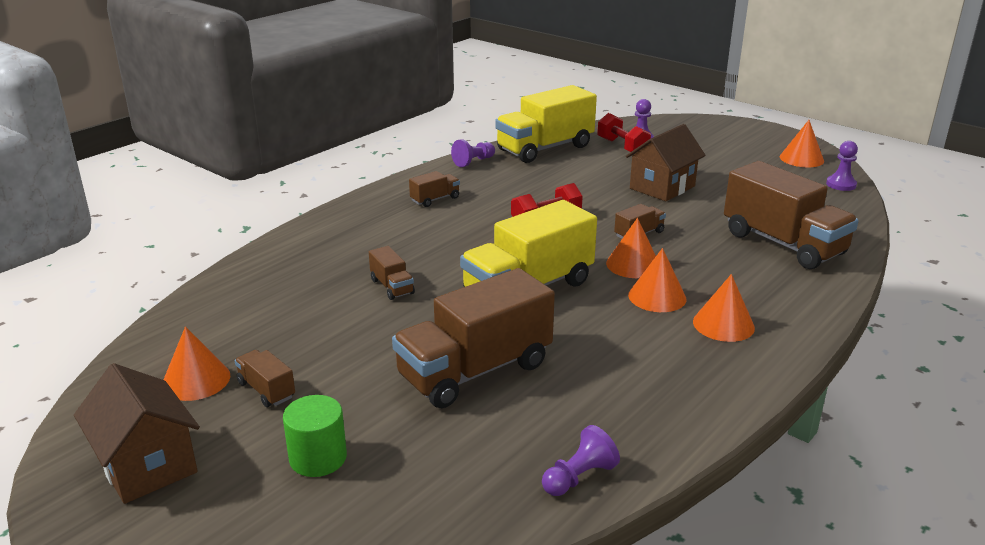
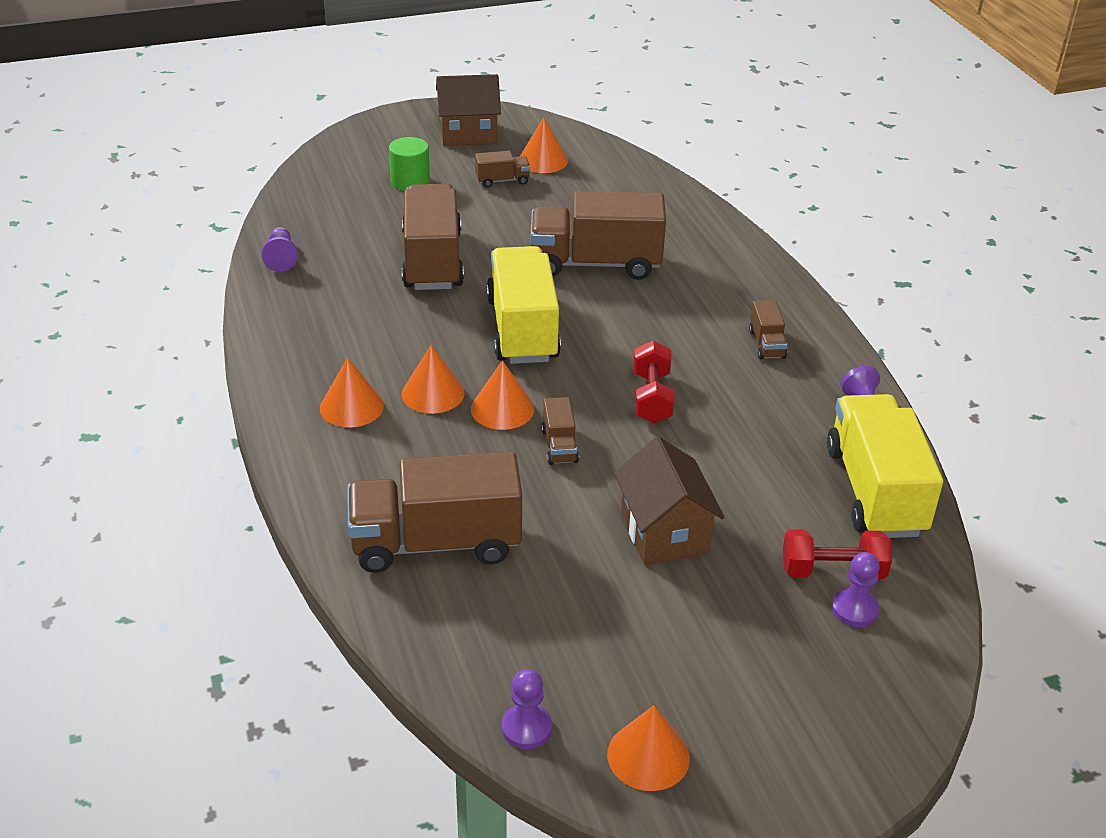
camera: 120 degrees right, 10 degrees up
(392, 287) = (595, 264): brown truck -> brown truck, size x2.27

